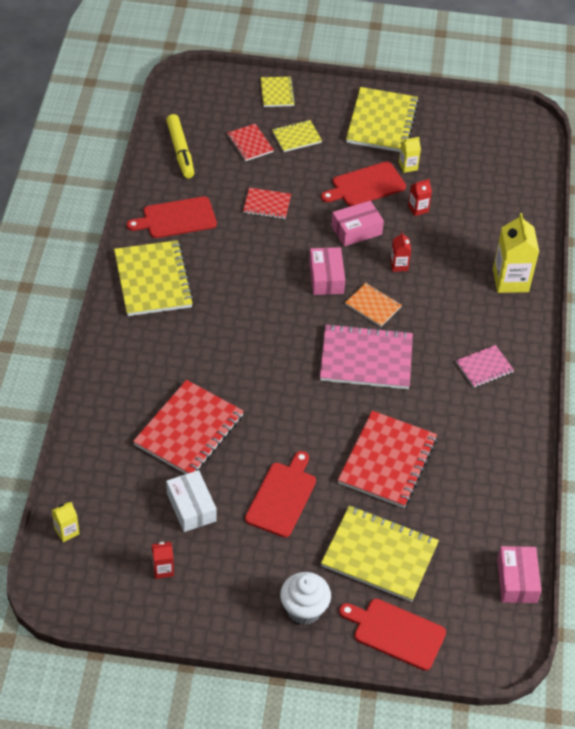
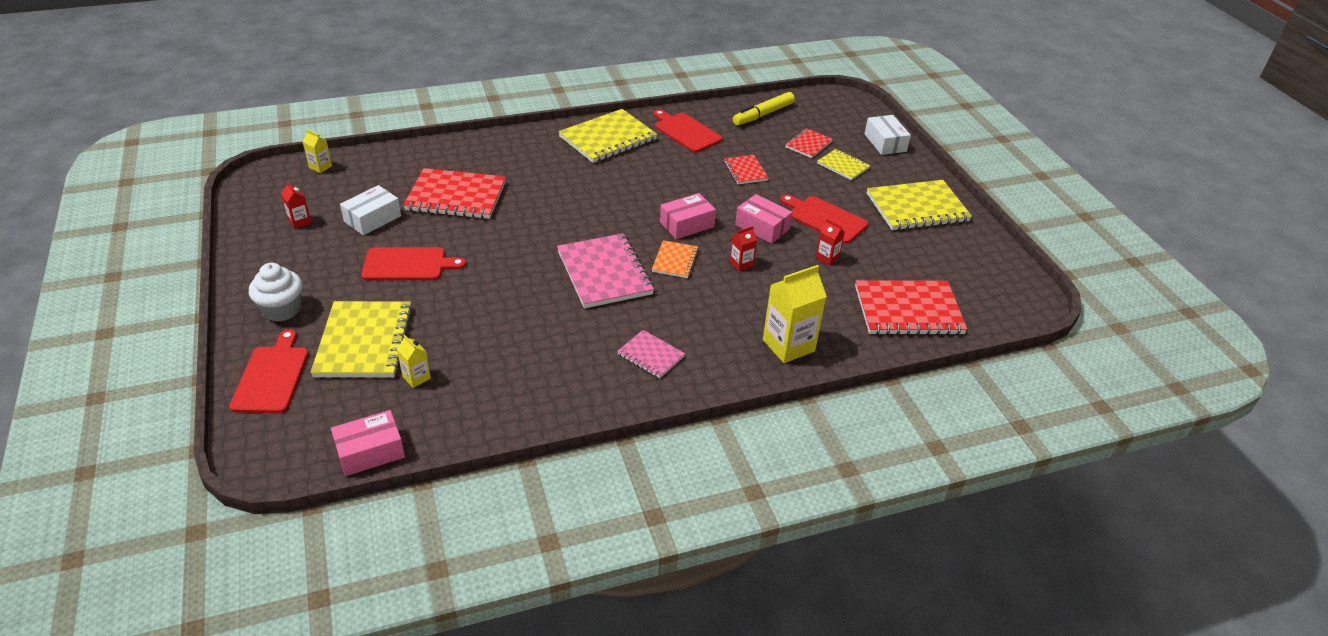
camera: 65 degrees right, 10 degrees down
(277, 93) = (885, 143): yellow notebook -> white box
(387, 461) = (484, 318): red notebook -> red notebook (908, 310)
(408, 166) = (877, 237): yellow carton -> yellow carton (416, 377)

